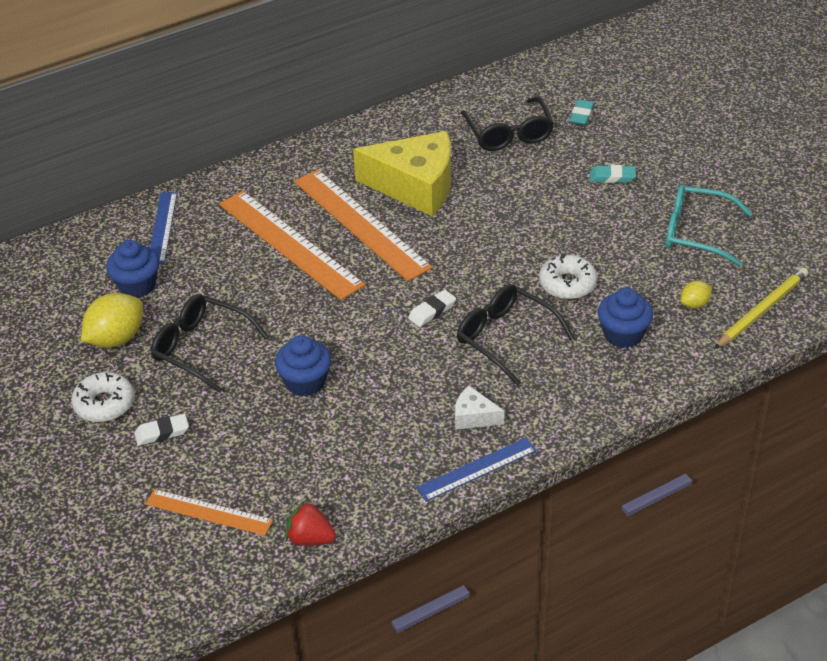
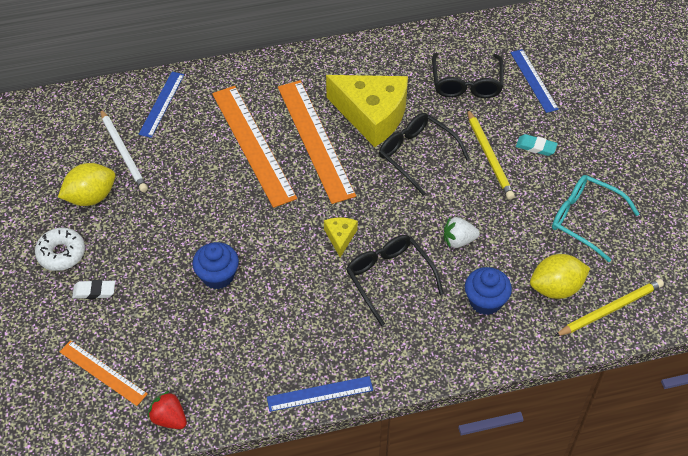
camera: 15 degrees right, 10 degrees up
(137, 285) = (123, 152): blue cupcake -> white pencil
(201, 348) = (151, 223): black glasses -> black glasses (416, 155)
(432, 311) = (340, 237): white eraser -> yellow cheese
(474, 417) = (336, 344): white cheese -> none
(565, 197) = (489, 156): none -> yellow pencil
(567, 284) = (458, 240): white donut -> white strawberry
(581, 115) = (534, 80): turquoise eraser -> blue ruler
(694, 304) = (556, 288): yellow lemon -> yellow lemon, size x1.89

